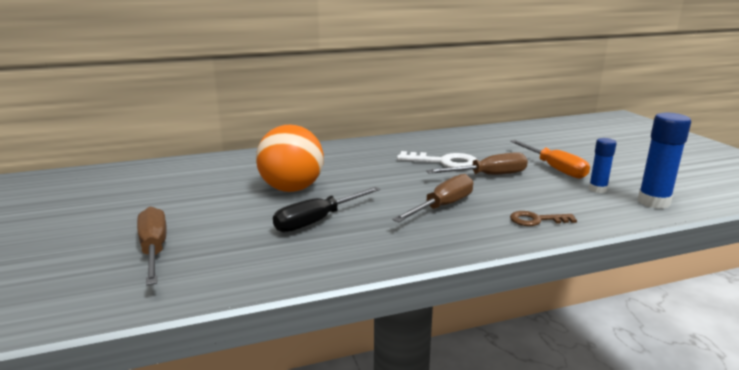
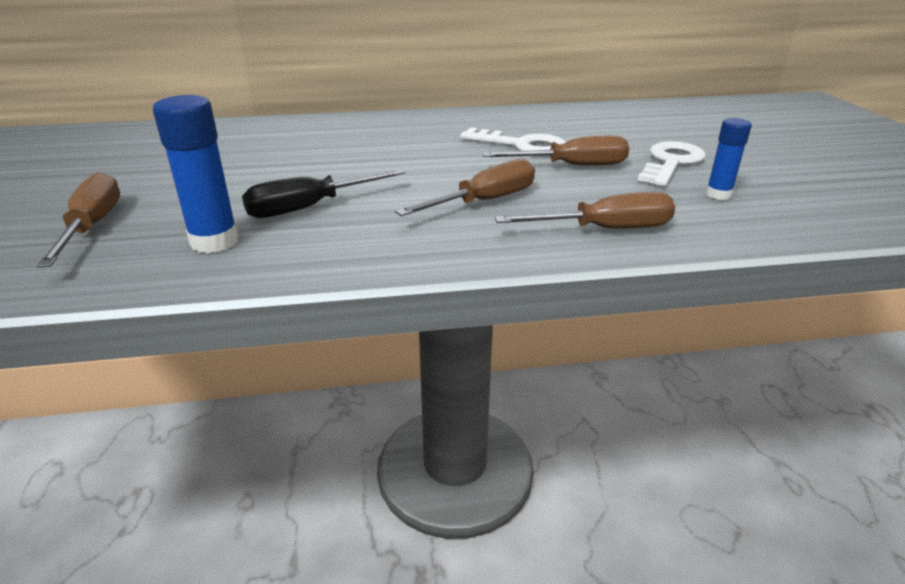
camera: 10 degrees right, 10 degrees up
(292, 189) = (304, 166): orange ball -> none
(536, 220) = (604, 229): brown key -> brown screwdriver
(554, 168) = (671, 163): orange screwdriver -> white key
(653, 202) = (793, 218): blue glue stick -> blue glue stick (214, 242)

